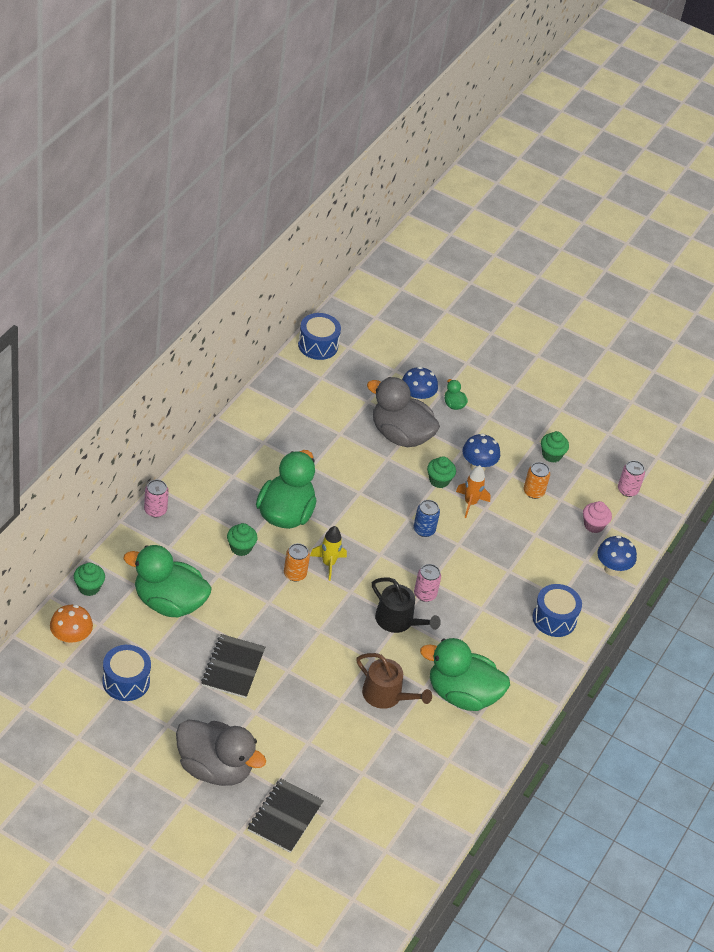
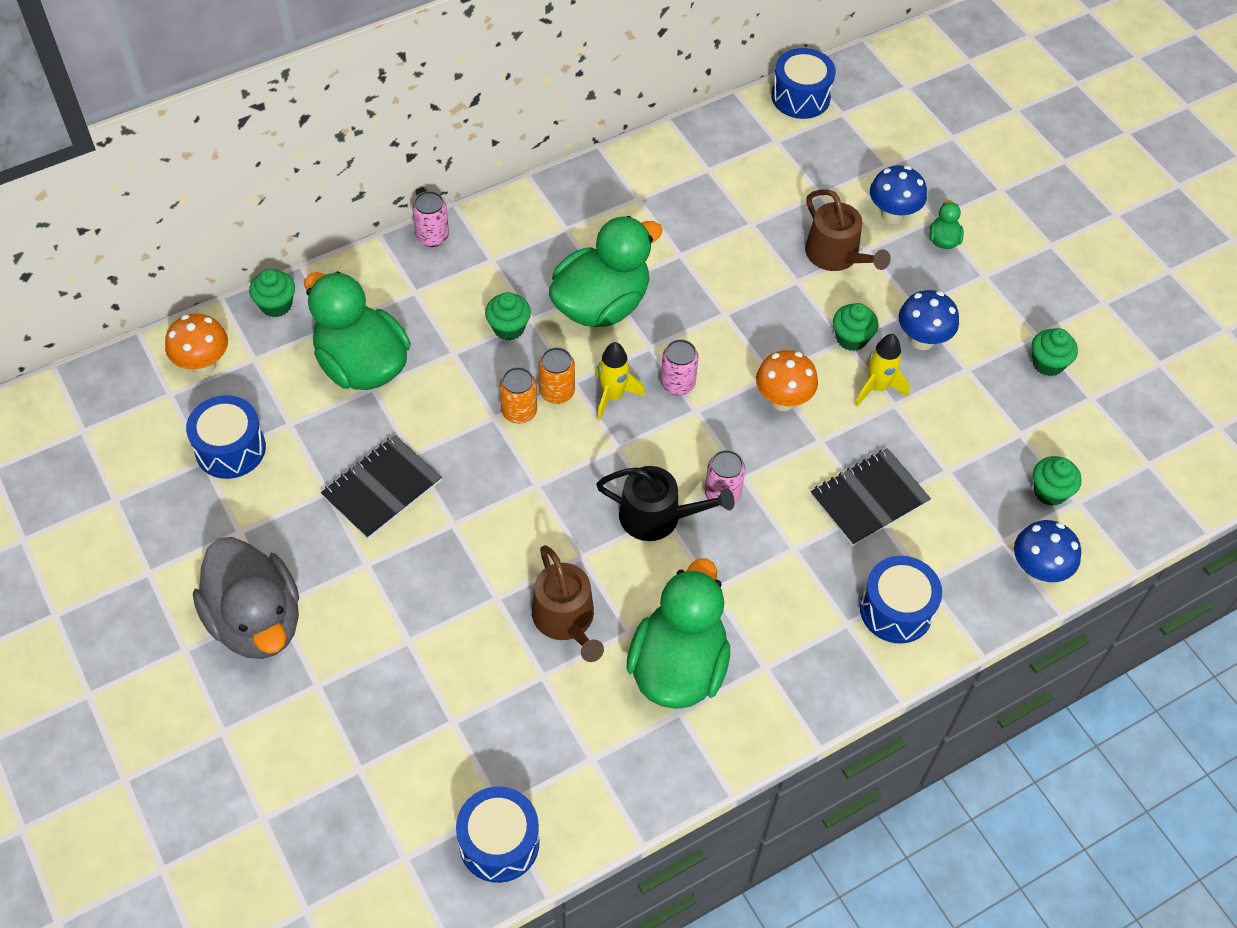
camera: 35 degrees right, 10 degrees up
(285, 817) = (300, 737): black notebook -> black notebook (869, 499)
(398, 620) = (657, 516): black watering can -> black watering can turned 60 degrees counterclockwise
(400, 435) = (836, 255): grey duck -> brown watering can
(424, 530) = (782, 400): blue can -> orange mushroom
(429, 821) = (499, 843): none -> blue drum
(462, 694) = (678, 667): green duck -> green duck turned 60 degrees clockwise
(470, 503) = (877, 388): orange rocket -> yellow rocket
(533, 492) = (985, 407): orange can -> orange can (519, 411)
(593, 525) = (1049, 491): pink cupcake -> green cupcake
(627, 490) = (1138, 459): pink can -> pink can (677, 384)

